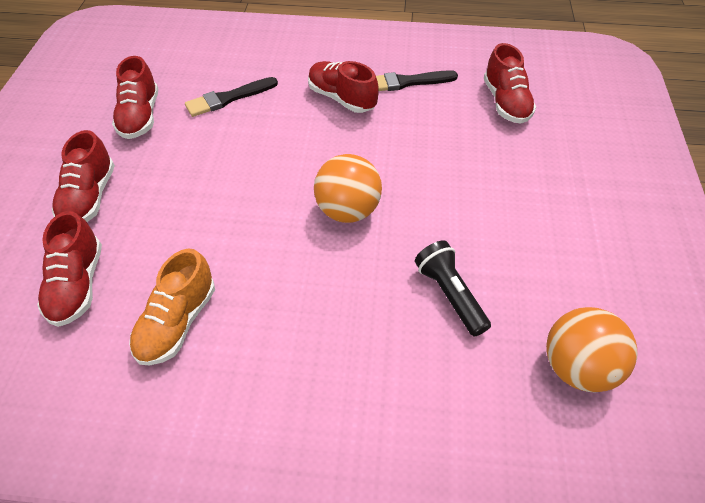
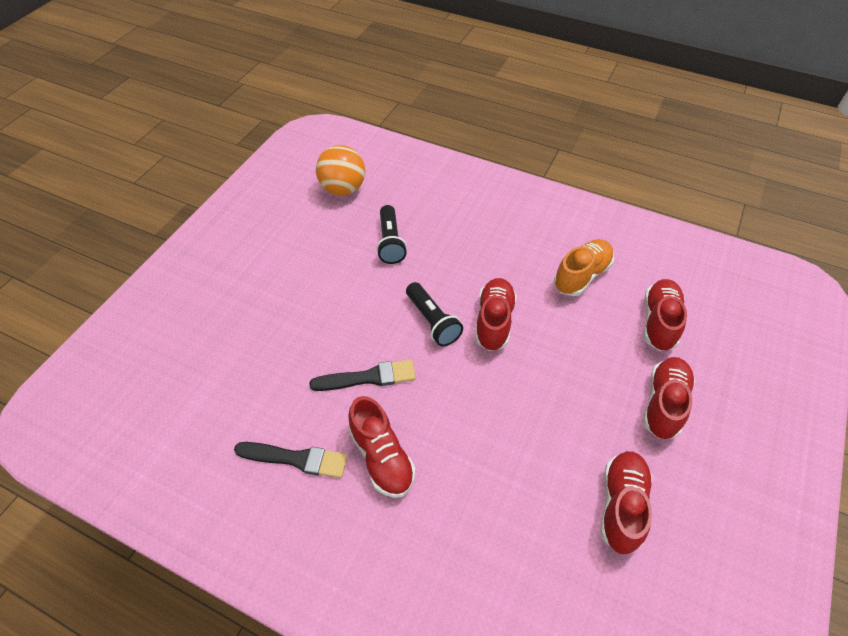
camera: 160 degrees left, 0 degrees up
(228, 98) = (513, 503): black brush -> black brush (368, 377)
(348, 210) = (432, 321): orange ball -> black flashlight
(505, 103) = (216, 392): red shoe -> red shoe (494, 321)

